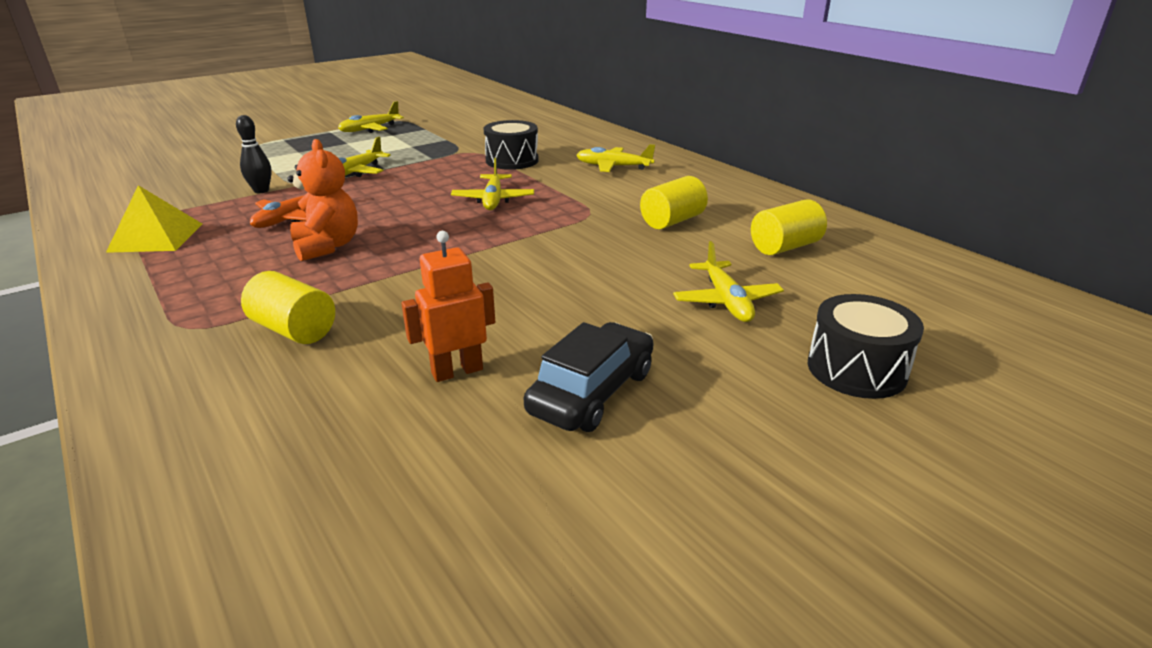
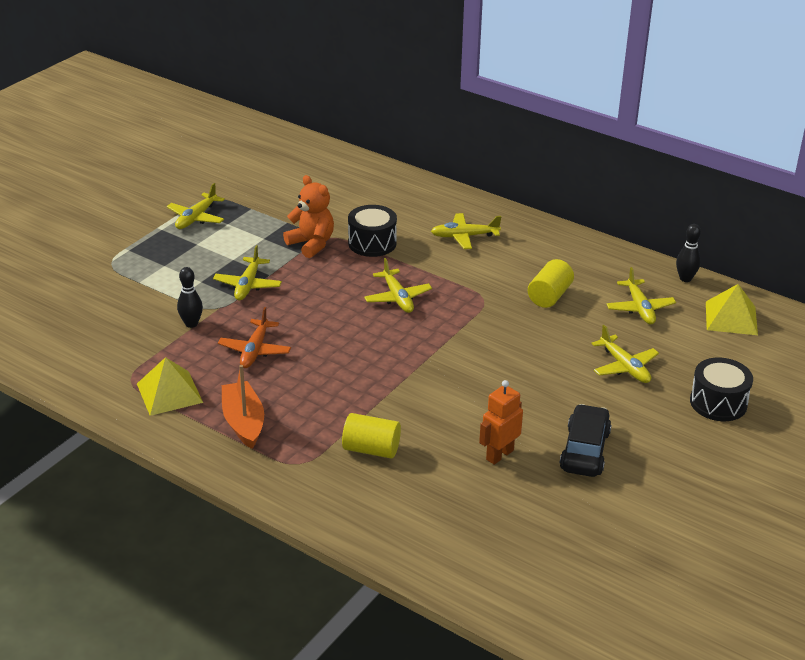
camera: 20 degrees left, 5 degrees up
(188, 275) = (243, 422): none -> orange boat
(327, 246) = (316, 374): orange teddy bear -> orange teddy bear (311, 244)
(785, 247) = (640, 308): yellow cylinder -> yellow plane
(863, 229) = (685, 279): none -> black bowling pin
(916, 274) = (731, 318): none -> yellow pyramid

